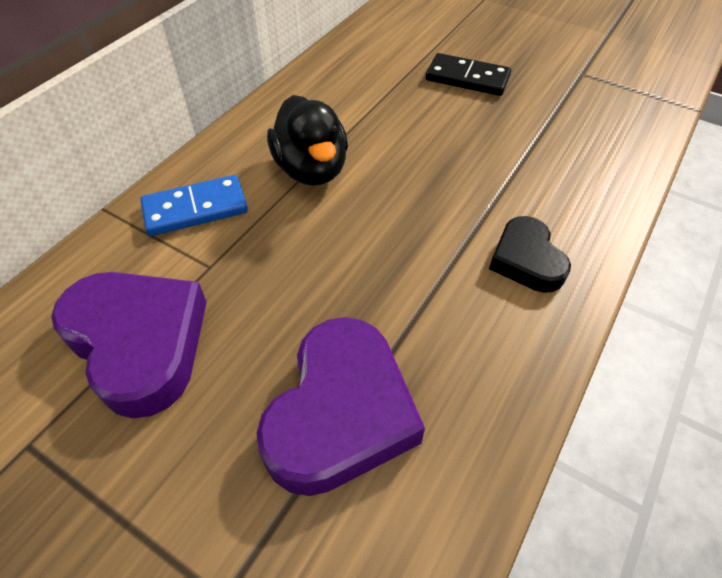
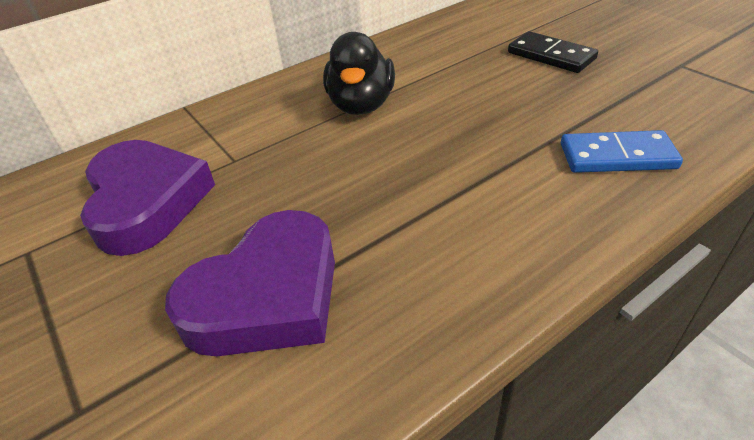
camera: 25 degrees right, 10 degrees down
(195, 209) = (250, 118): blue domino -> blue domino (617, 156)
(526, 260) = (526, 212): black heart -> none

